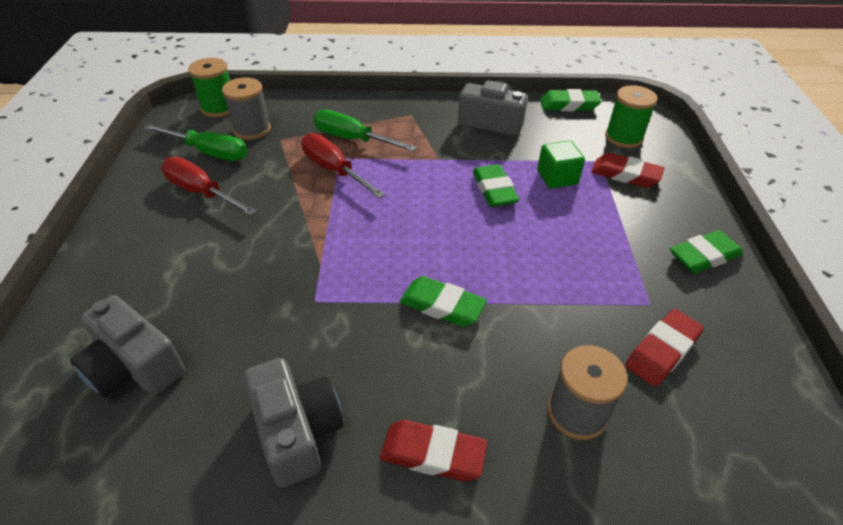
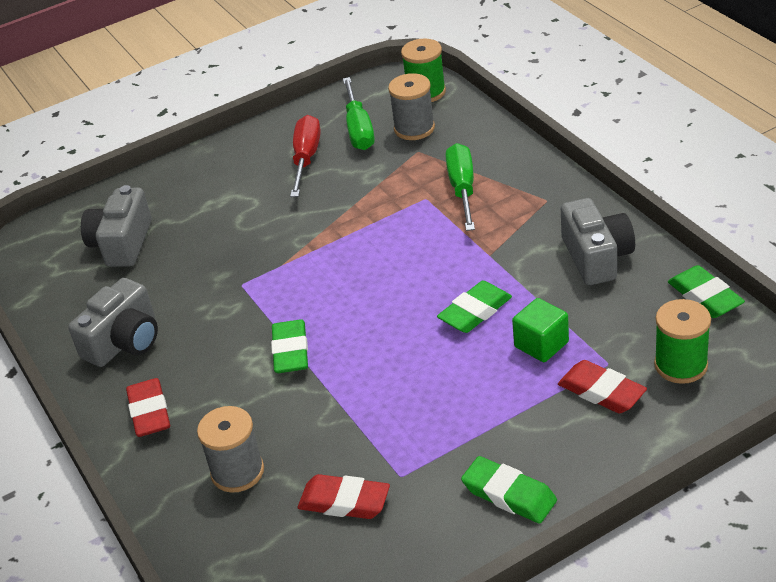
camera: 65 degrees right, 5 degrees down
(334, 170) = (405, 205): red screwdriver -> none
(625, 175) = (601, 392): red eraser -> red eraser turned 45 degrees counterclockwise

